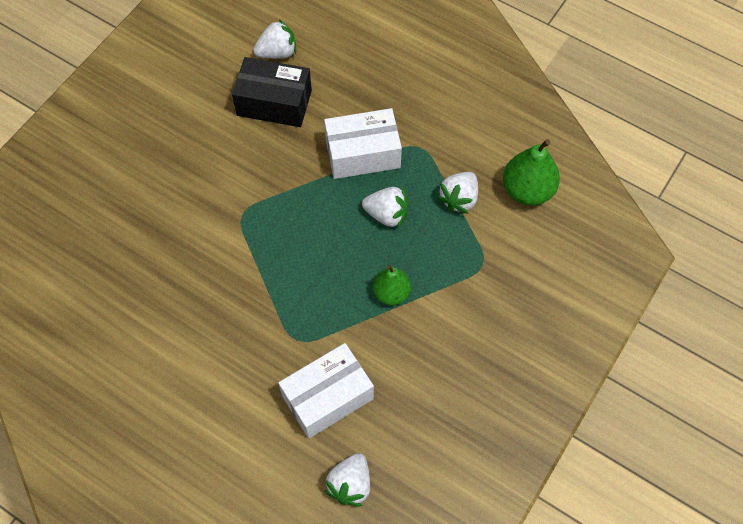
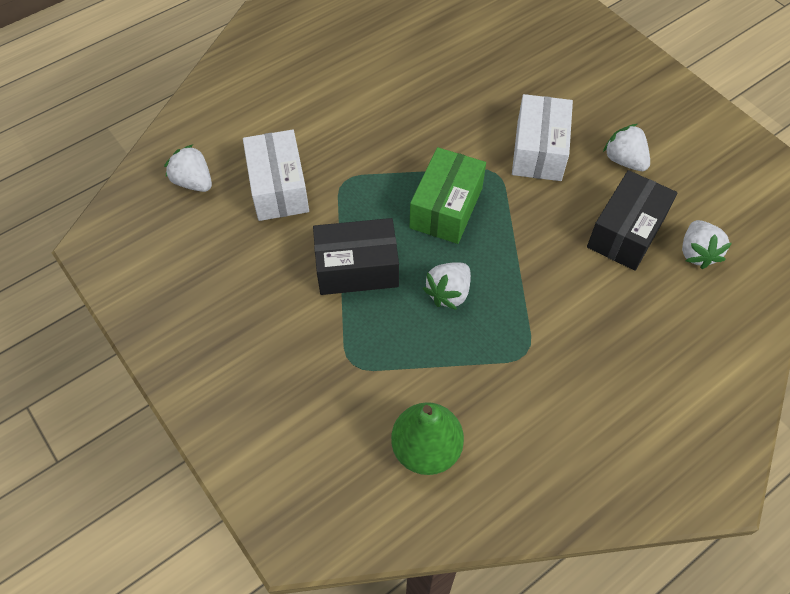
camera: 110 degrees right, 5 degrees down
(298, 242) = (446, 208): none -> green box
(362, 154) = (533, 294): white box -> white box (538, 151)
(391, 293) = (357, 268): green pear -> black box
(459, 199) = (442, 370): white strawberry -> white strawberry (624, 160)

